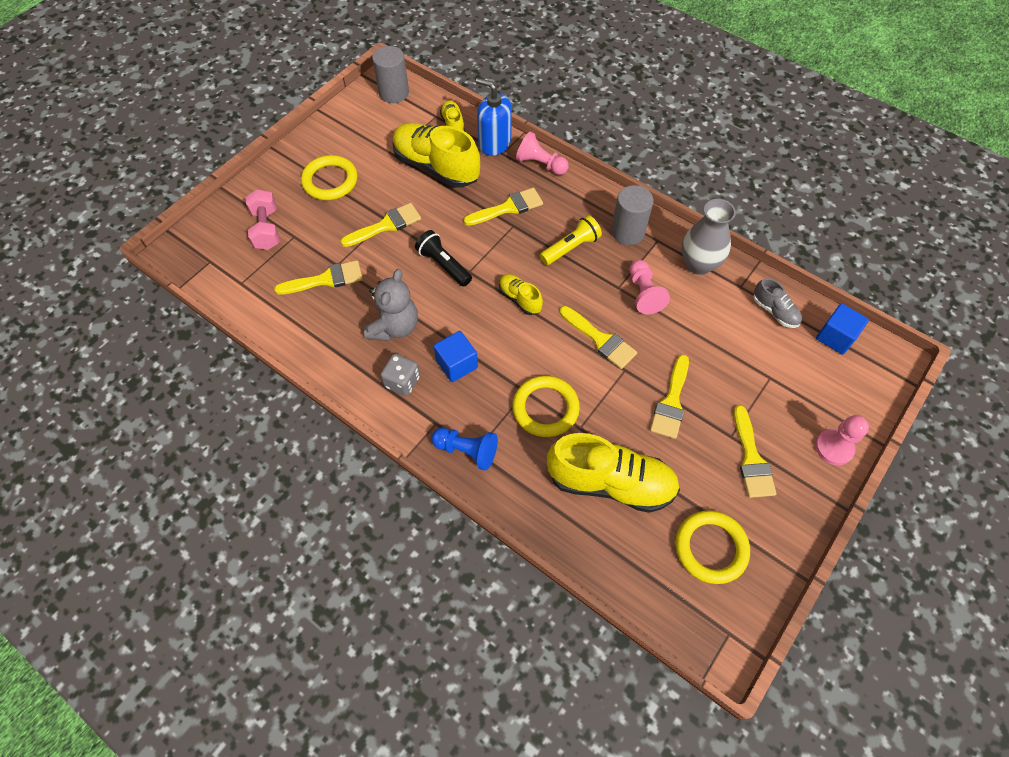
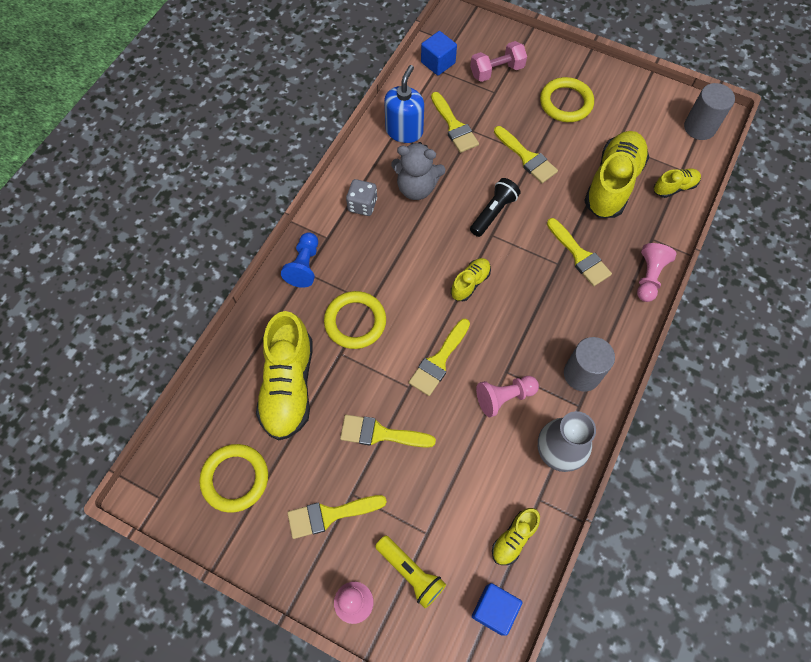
camera: 80 degrees right, 5 degrees up
(457, 364) = (388, 243): blue cube -> blue cube (438, 63)
(494, 143) = (663, 229): blue soap dispenser -> blue soap dispenser (404, 131)
(570, 248) = (544, 320): yellow flashlight -> yellow flashlight (411, 572)
(774, 311) = (514, 538): grey shoe -> yellow shoe

